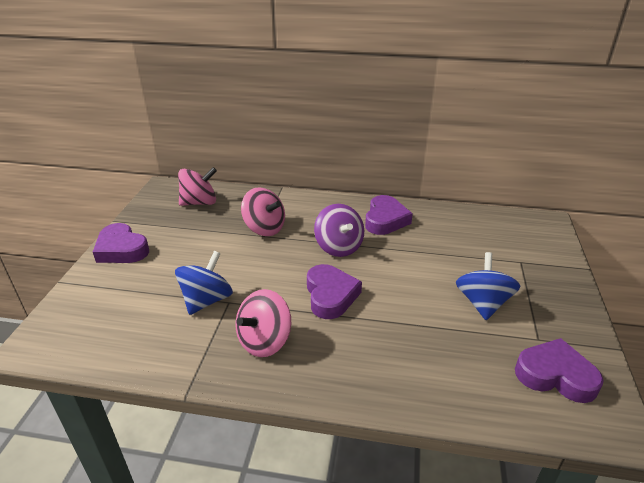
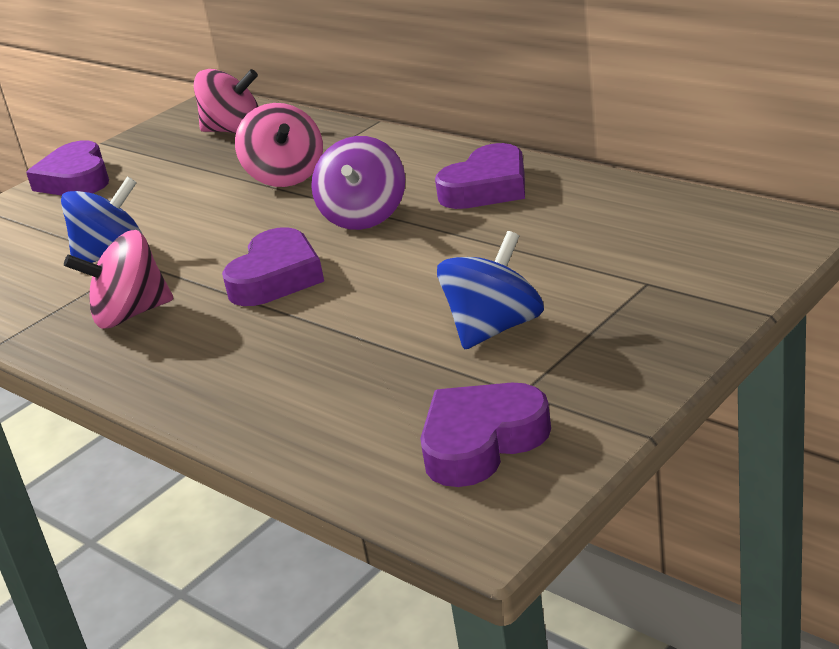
camera: 35 degrees right, 5 degrees down
(555, 375) = (481, 442): purple heart -> purple heart turned 90 degrees counterclockwise

